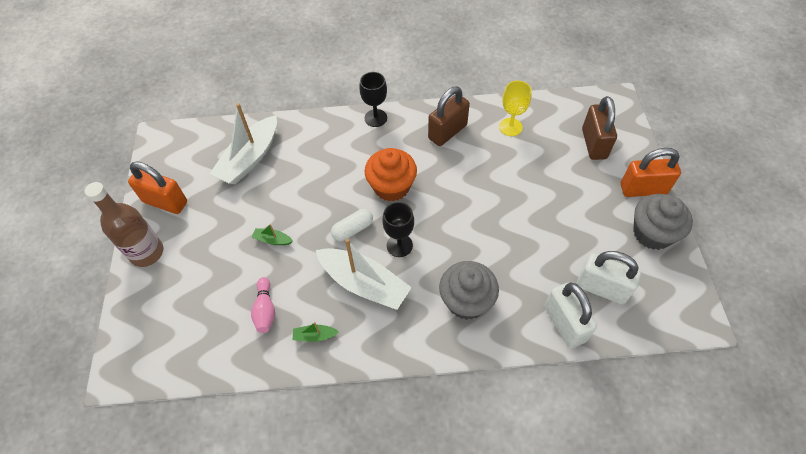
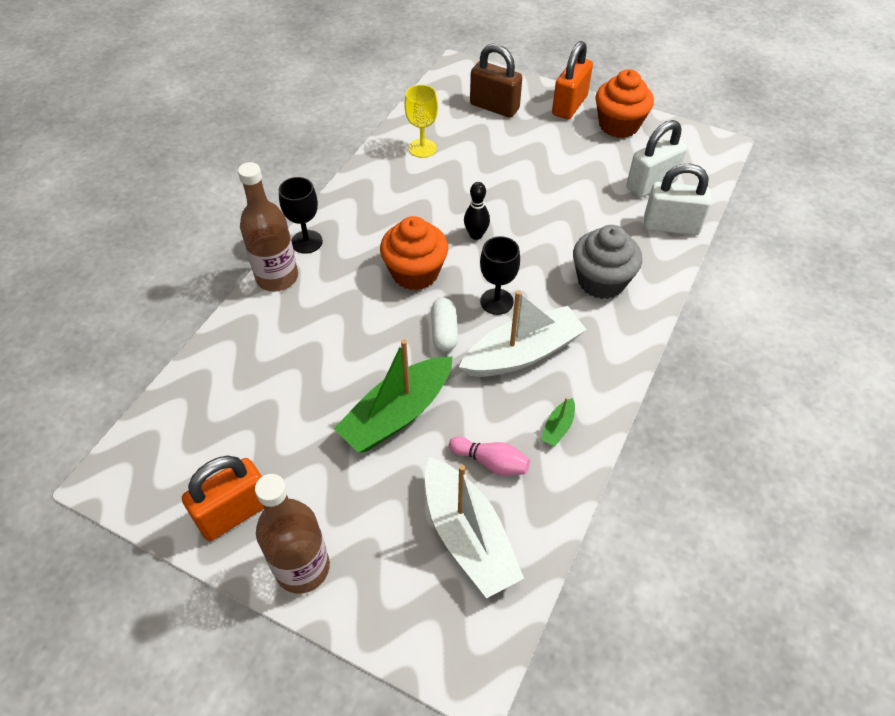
camera: 60 degrees left, 5 degrees down
(250, 158) = (250, 386): white boat -> white boat (468, 536)
(272, 240) = (397, 414): green boat -> green boat, size x2.37
(337, 121) = (277, 277): none -> brown bottle
(447, 132) = (384, 195): brown padlock -> none
(452, 202) = (476, 235): none -> black bowling pin
(652, 233) = (619, 125): grey cupcake -> orange cupcake

